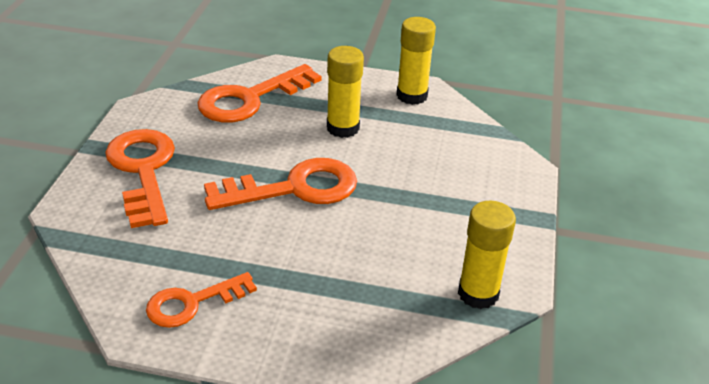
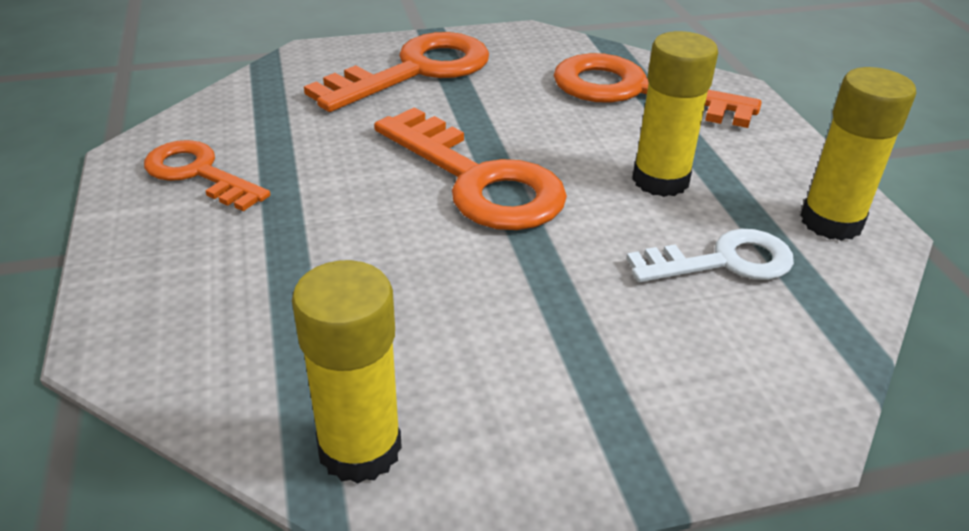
camera: 65 degrees right, 0 degrees up
(419, 138) = (723, 261): none -> white key

